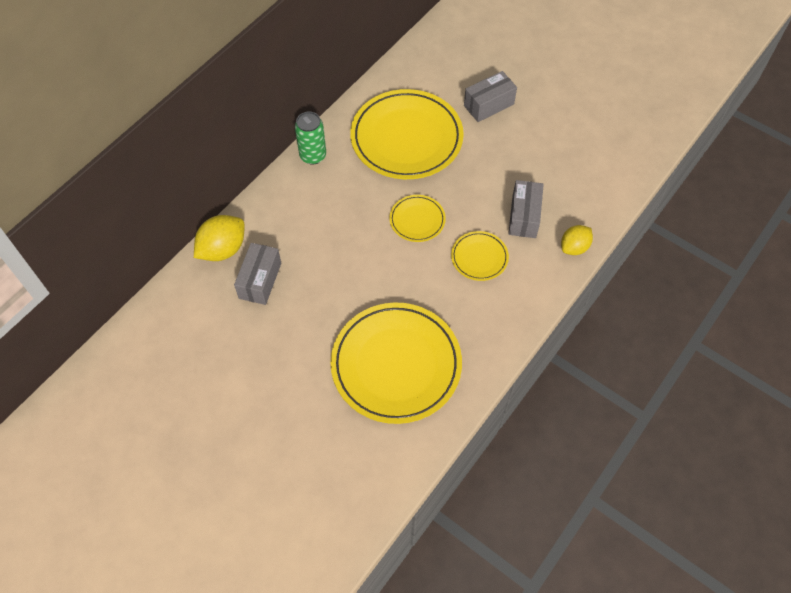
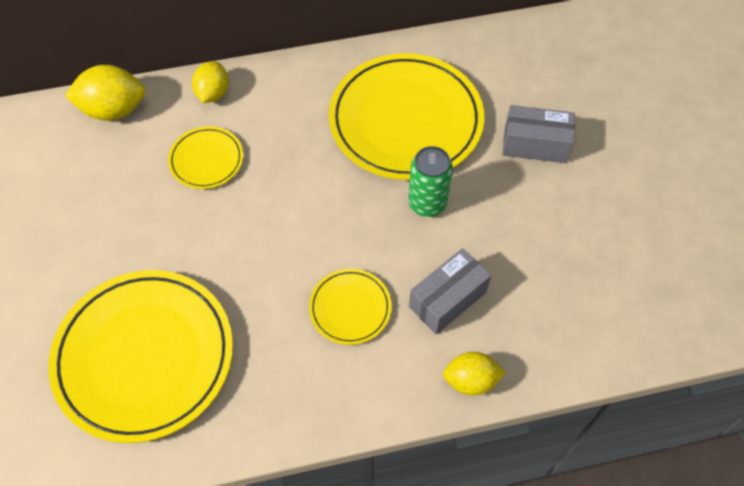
camera: 40 degrees right, 0 degrees up
(260, 280) = (113, 165): grey box -> none
(276, 198) = (213, 93): none -> yellow lemon
(313, 156) = (292, 75): green can -> green can (427, 203)
(417, 220) = (326, 216): yellow plate -> yellow plate (206, 160)

